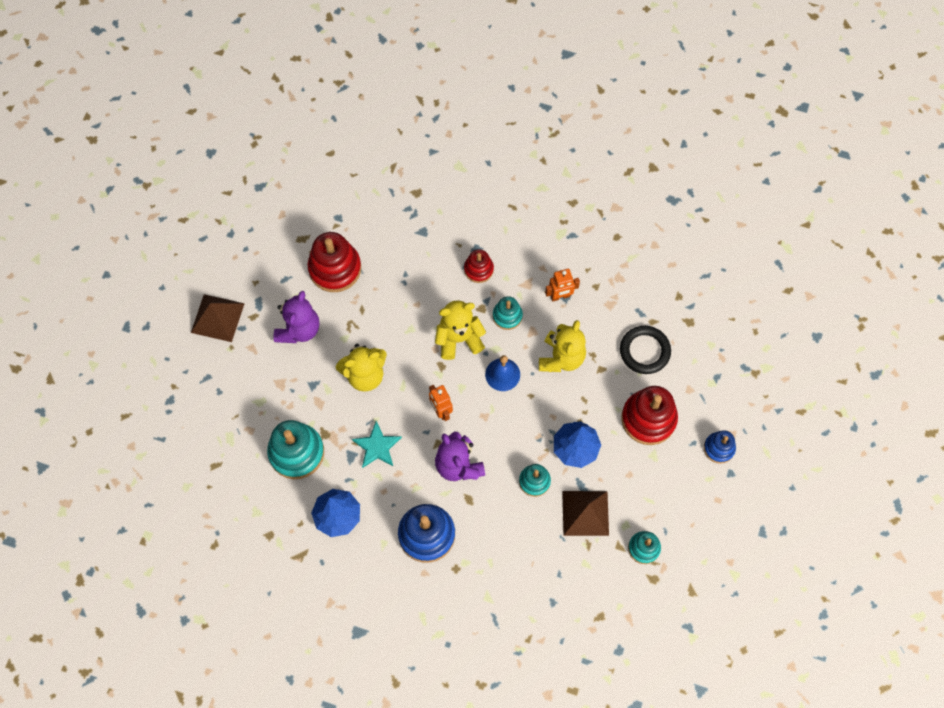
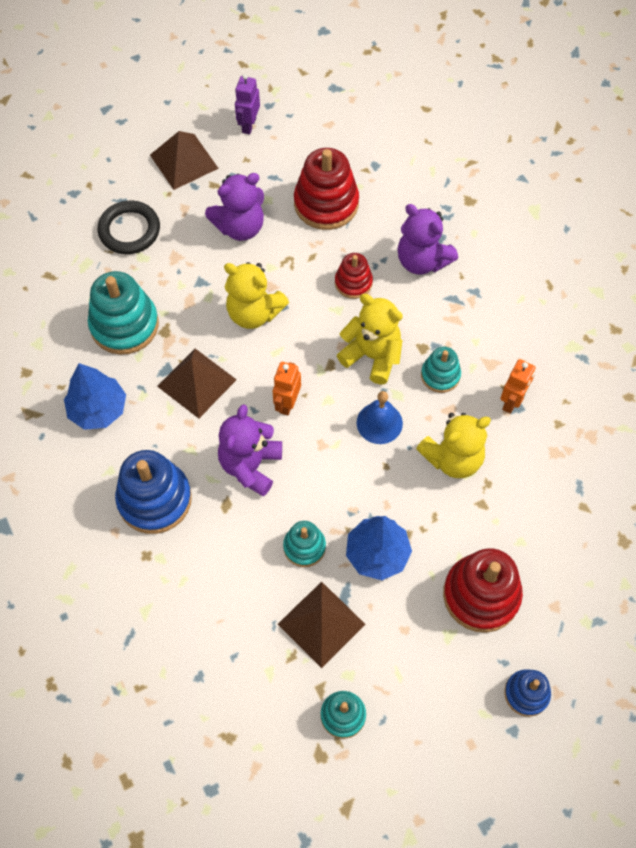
camera: 45 degrees right, 5 degrees down
(232, 258) = (248, 125): none -> purple robot
(377, 446) = (197, 382): turquoise star -> brown pyramid
(427, 255) = (422, 260): none -> purple teddy bear
(478, 269) = (457, 312): red stacking toy -> red stacking toy (353, 283)
(560, 296) = (512, 402): orange robot -> orange robot turned 90 degrees counterclockwise
(644, 351) = (545, 527): black ring -> black ring (129, 230)

